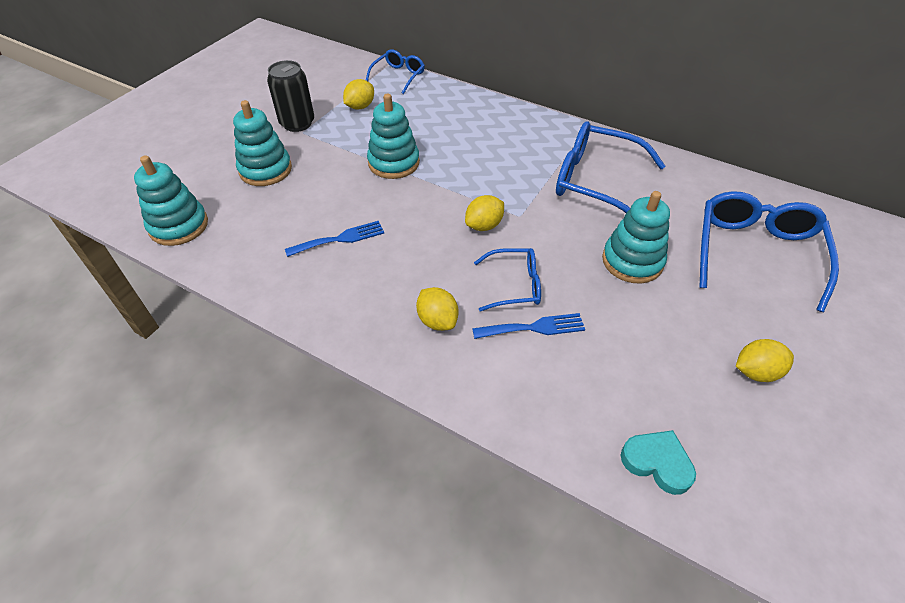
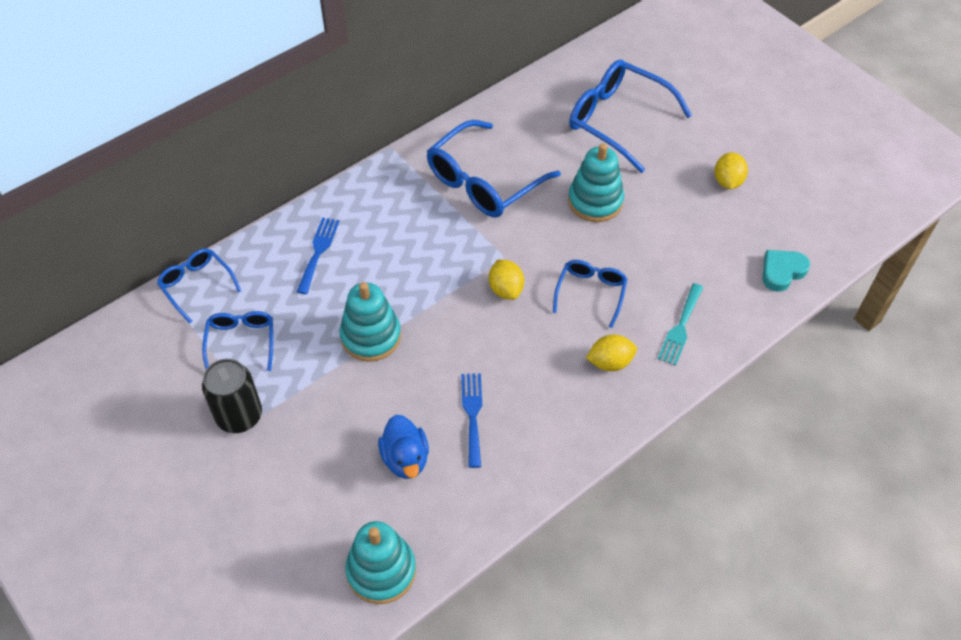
camera: 70 degrees left, 5 degrees up
(265, 170) = (319, 466): turquoise stacking toy -> none
(284, 212) = (405, 459): none -> blue duck
(360, 107) = (241, 342): yellow lemon -> blue glasses
(512, 371) = (680, 327): none -> turquoise fork
(534, 327) = (642, 297): blue fork -> blue fork (318, 252)

